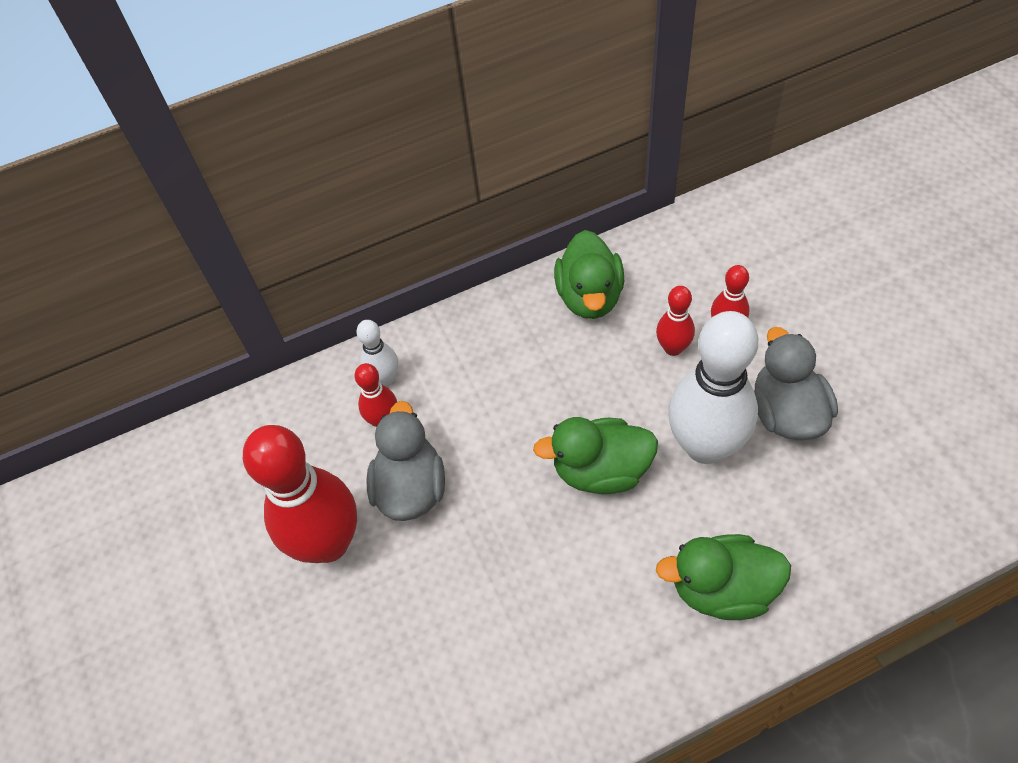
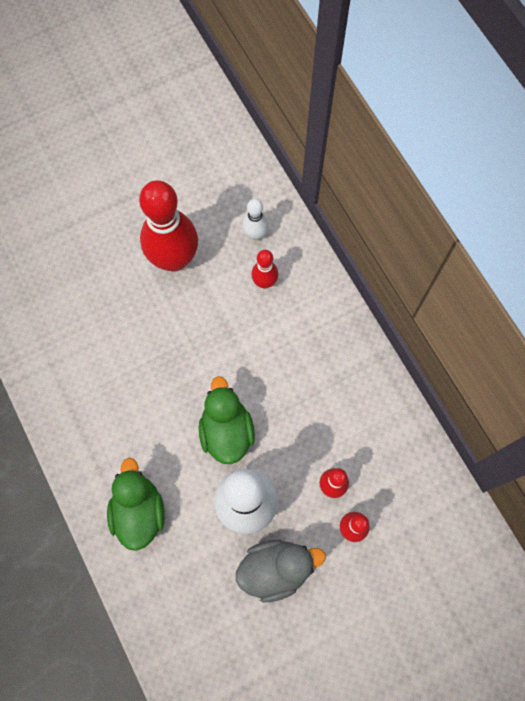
camera: 80 degrees right, 15 degrees up
(385, 379) = (299, 279): white bowling pin -> white bowling pin (255, 234)
(411, 488) = (213, 305): grey duck -> none
(589, 296) = (378, 422): green duck -> none

